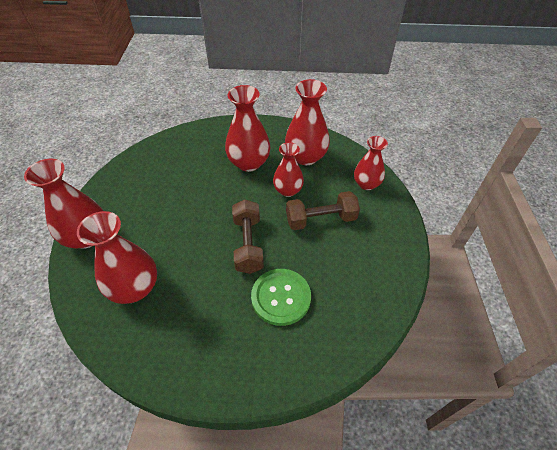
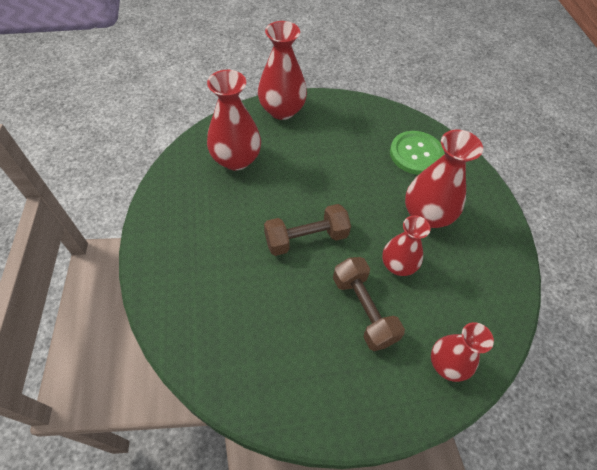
camera: 75 degrees right, 5 degrees up
(281, 297) = (245, 282): green button -> green button (416, 154)
(306, 157) = (465, 277): red vase -> none

